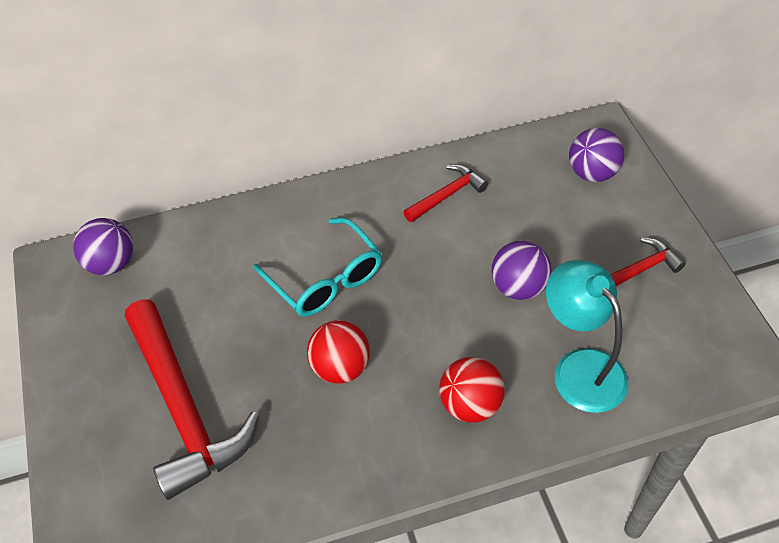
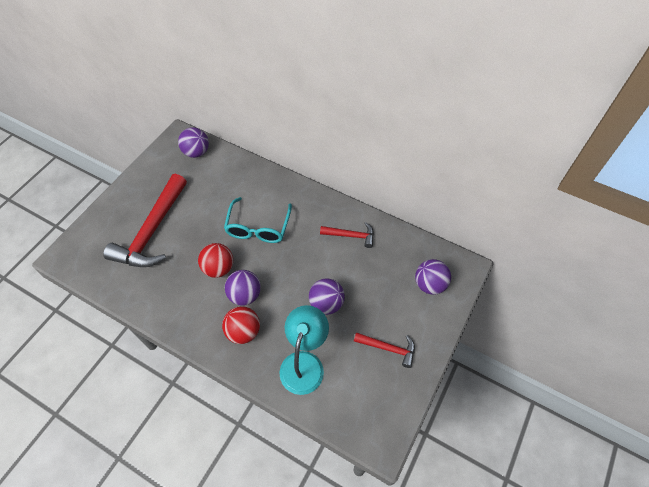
camera: 45 degrees right, 5 degrees up
(415, 365) = (245, 295): none -> purple ball

